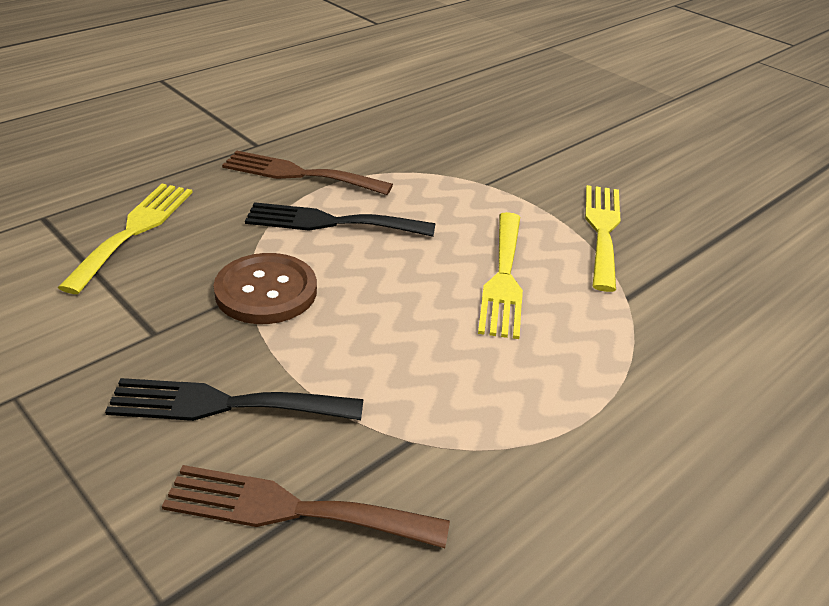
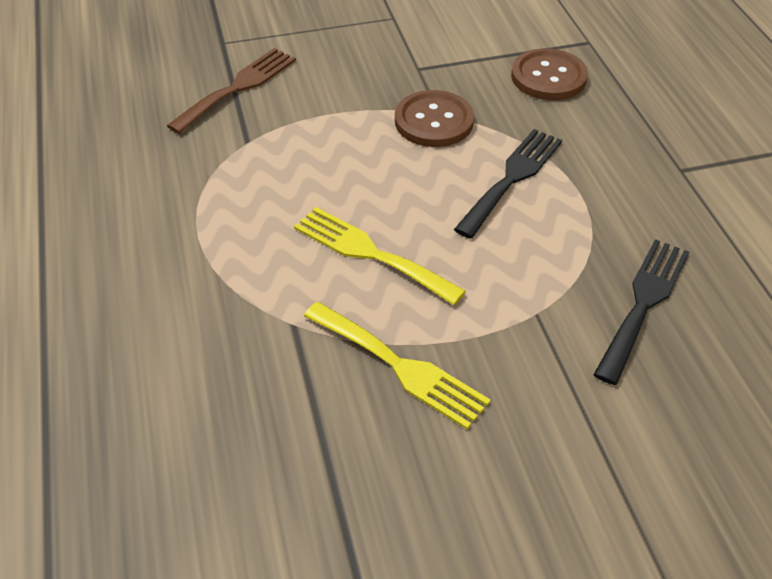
camera: 120 degrees right, 10 degrees up
(134, 231) = (548, 77): yellow fork -> brown button
(224, 404) = (332, 81): black fork -> black fork (643, 303)
(299, 174) = (608, 182): brown fork -> none

